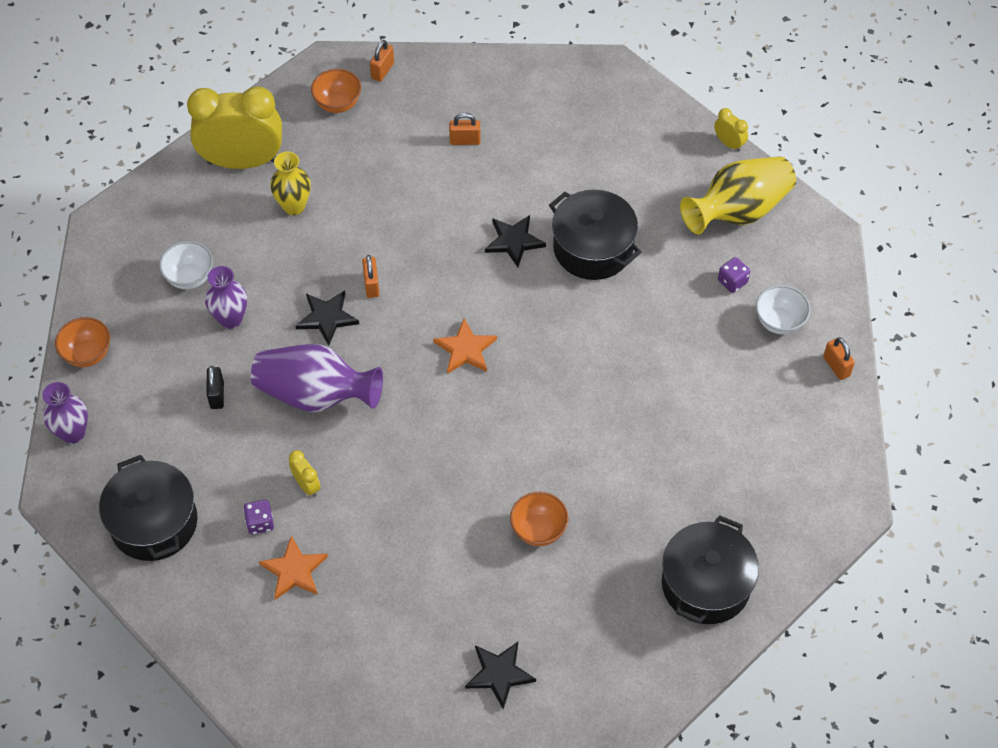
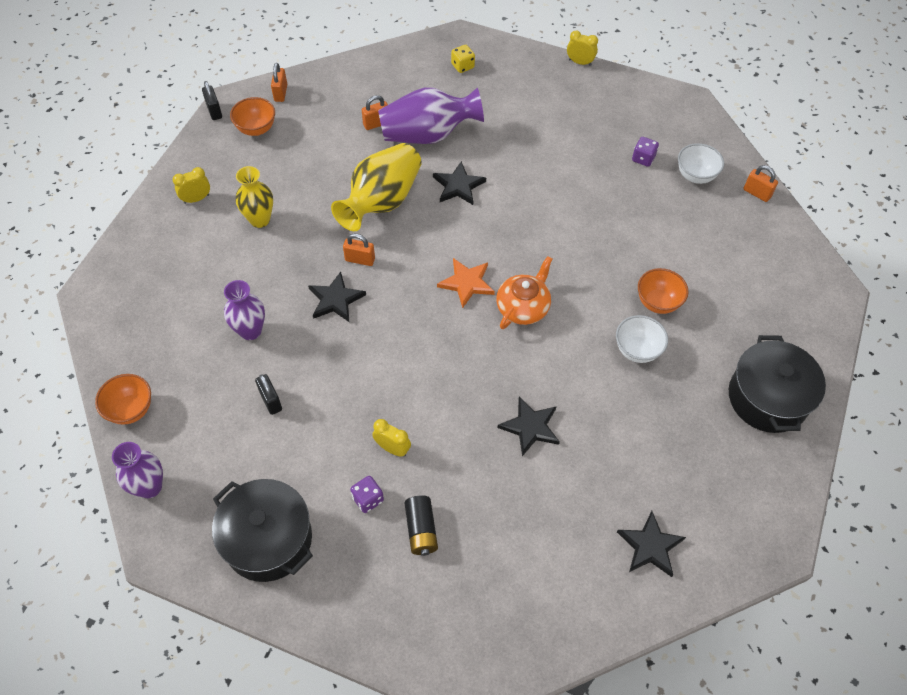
camera: 25 degrees left, 0 degrees up
(190, 277) = (196, 309): white bowl -> white bowl (637, 350)
(242, 161) = (196, 199): yellow clock -> yellow clock, size x0.41
(294, 570) = (421, 530): orange star -> black battery
(305, 68) = (214, 111): none -> black padlock
(315, 394) = (359, 367): purple vase -> purple vase (428, 135)
(371, 285) = (360, 259): orange padlock -> orange padlock turned 45 degrees counterclockwise
(448, 517) = (530, 427): none -> black star
(509, 396) = (523, 307): none -> orange teapot
(538, 530) = (610, 407): orange bowl -> orange bowl (657, 302)
(593, 248) = (523, 170): black pot -> none
(594, 104) = (462, 66): none -> yellow dice
(738, 211) = (616, 107): yellow vase -> yellow vase (381, 201)

